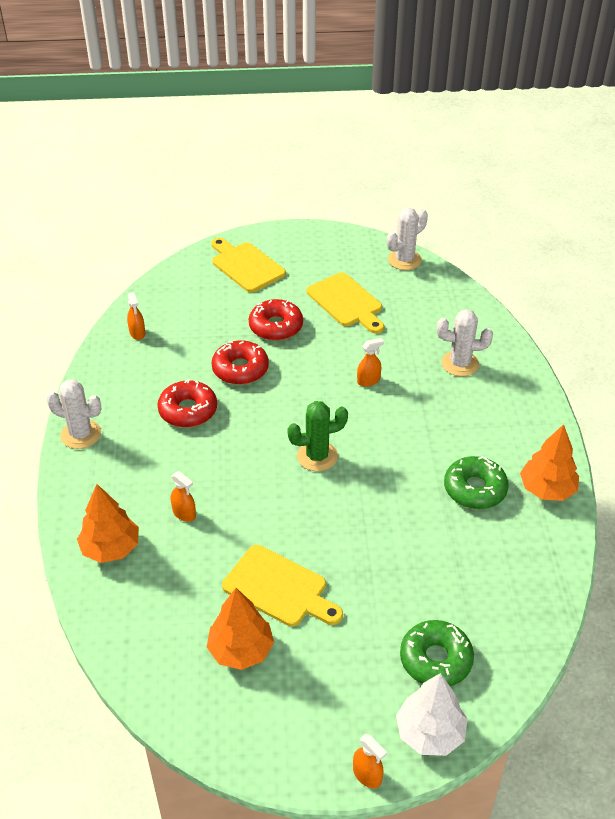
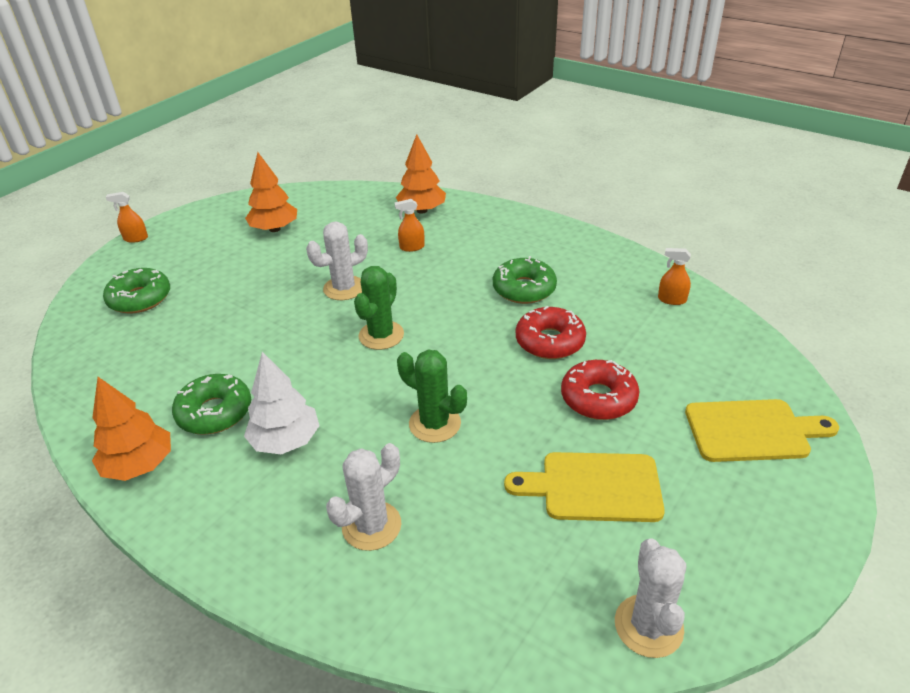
camera: 130 degrees right, 5 degrees down
(81, 434) = (553, 230): white cactus -> white cactus (344, 288)
(188, 410) = (524, 289): red donut -> green donut
(279, 588) = (292, 260): yellow cutting board -> none
(368, 381) = (434, 424): orange spray bottle -> green cactus
(430, 733) = (112, 271): white tree -> white tree (286, 441)

